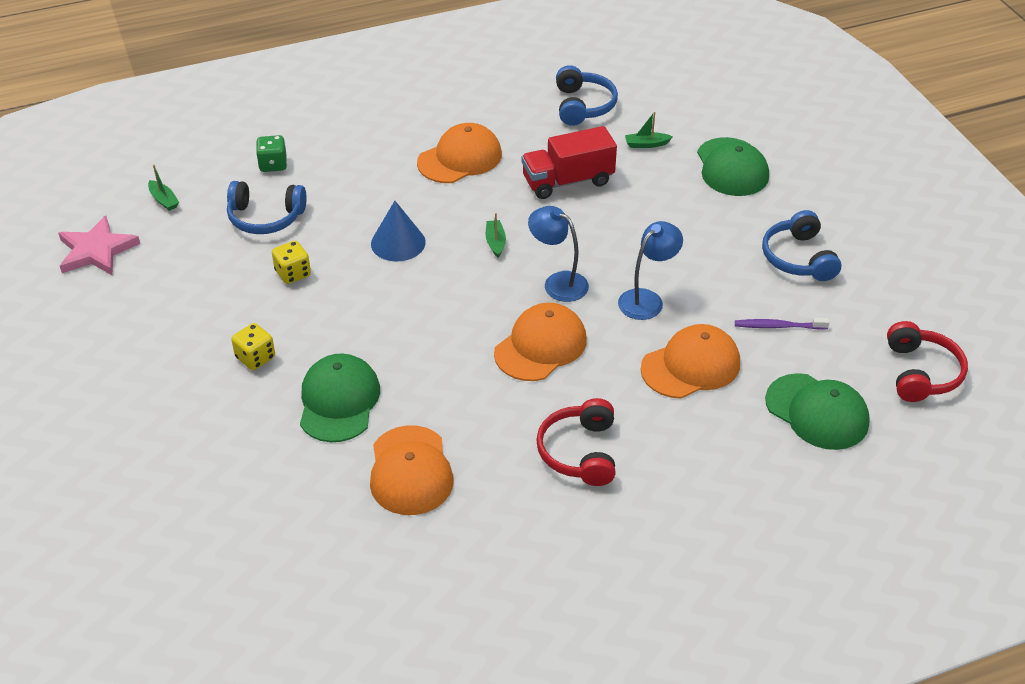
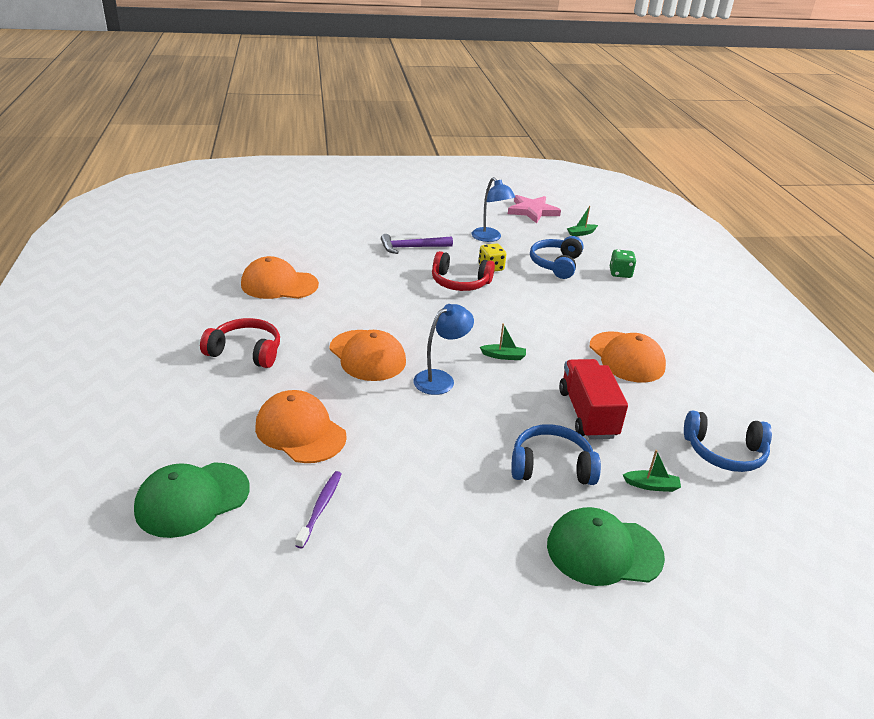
camera: 100 degrees right, 10 degrees down
(255, 358) = (412, 247): yellow dice -> purple hammer
(339, 401) = (357, 269): green cap -> none
(398, 243) = (514, 311): blue cone -> none
(646, 144) = (651, 485): green boat -> green boat turned 90 degrees clockwise
(647, 299) = (398, 425): blue lamp -> blue lamp (490, 238)
(691, 366) = (300, 431): orange cap -> orange cap turned 150 degrees clockwise
(798, 258) = (421, 561): blue headphones -> blue headphones (551, 466)
(921, 373) = (186, 612): red headphones -> red headphones (460, 282)

